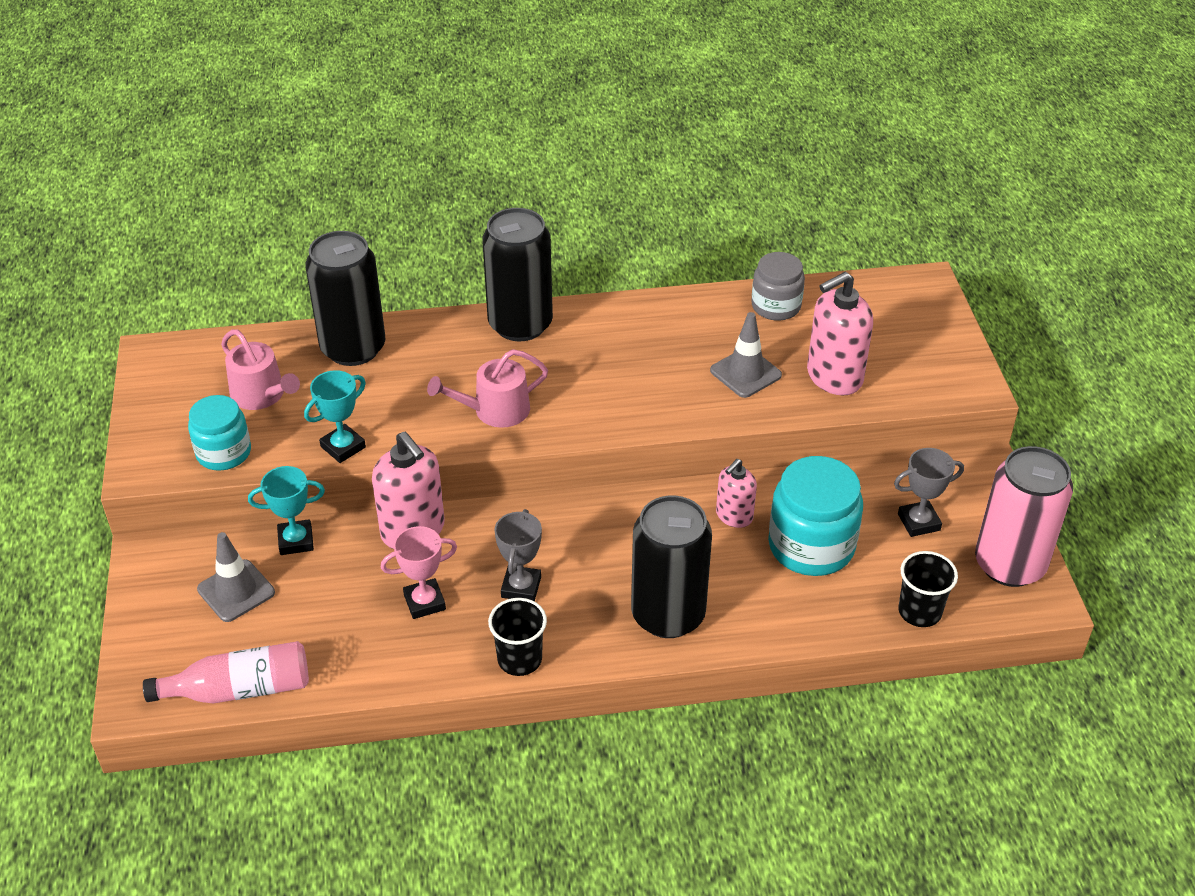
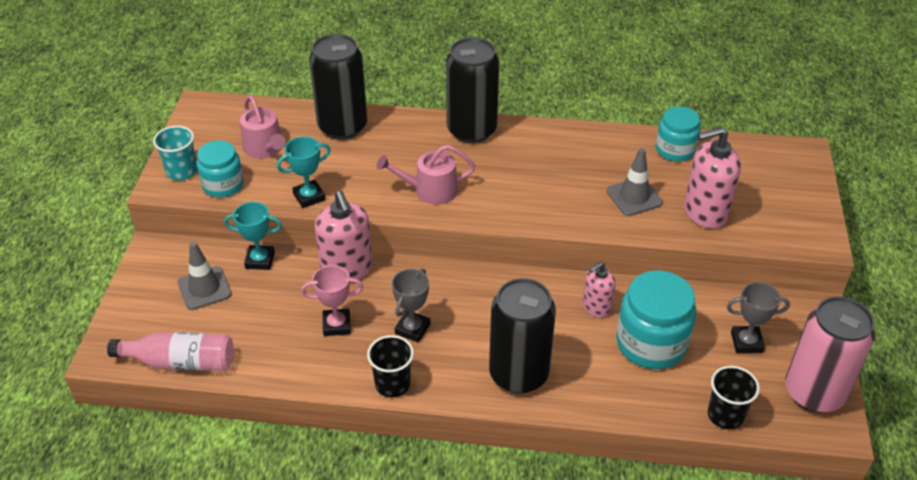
camera: 15 degrees right, 0 degrees up
(161, 445) = (182, 171): none -> turquoise cup
(776, 306) = (675, 150): grey jar -> turquoise jar

